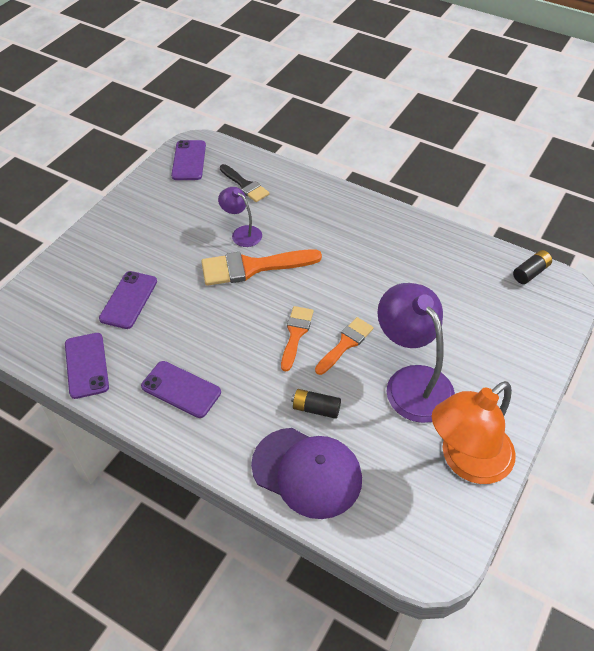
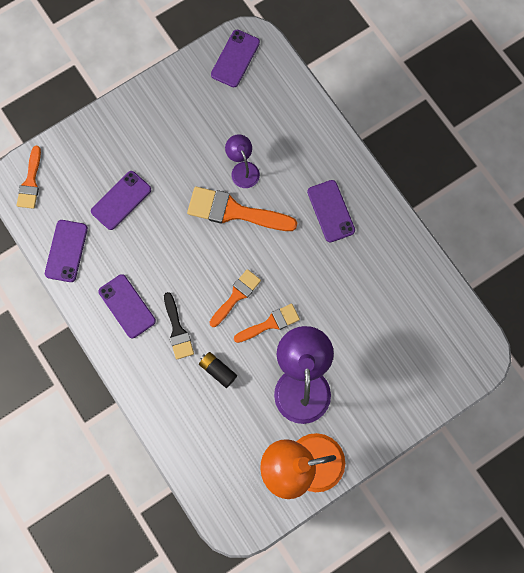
camera: 25 degrees right, 25 degrees up
(19, 320) = (30, 182): none -> orange brush
(245, 185) = (271, 113): black brush -> black brush (177, 330)
(307, 472) = (185, 419): purple cap -> none
(346, 234) = (330, 211): none -> purple phone
(530, 272) = (464, 325): black battery -> none

